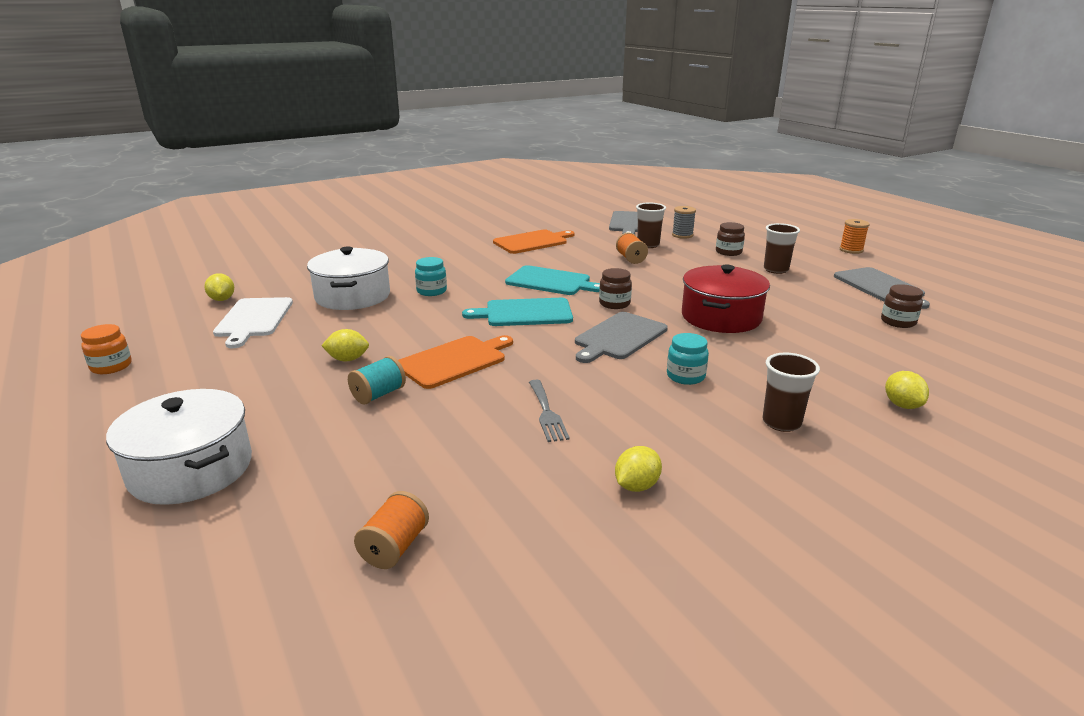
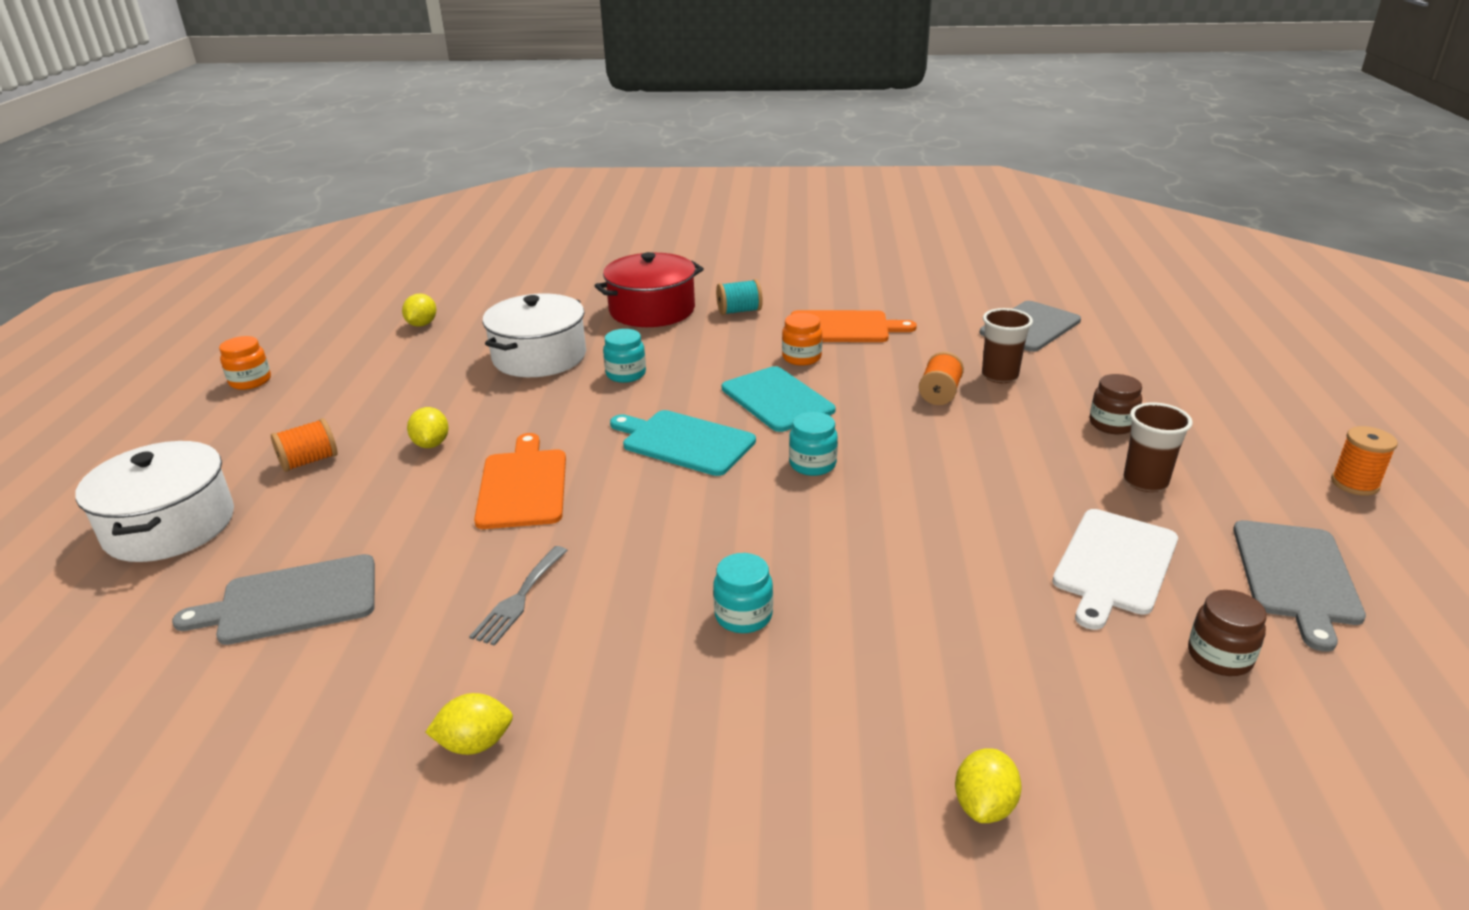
camera: 35 degrees right, 5 degrees up
(253, 319) = (417, 360): white cutting board -> white cutting board (1114, 564)
(347, 359) = (431, 444): yellow lemon -> yellow lemon turned 45 degrees clockwise
(378, 394) = (401, 502): turquoise spool -> turquoise spool (739, 311)
(395, 547) = (194, 694): orange spool -> orange spool (309, 461)
(454, 361) = (523, 485): orange cutting board -> orange cutting board turned 90 degrees counterclockwise
(530, 260) = (801, 358): none -> orange jar
(614, 304) = (812, 464): brown jar -> turquoise jar
(619, 337) = (745, 520): grey cutting board -> grey cutting board (292, 601)
(682, 235) = (1080, 371): grey spool -> none
(721, 317) = (929, 539): red pot -> red pot (652, 310)
(781, 423) = (763, 745): brown cup -> none

